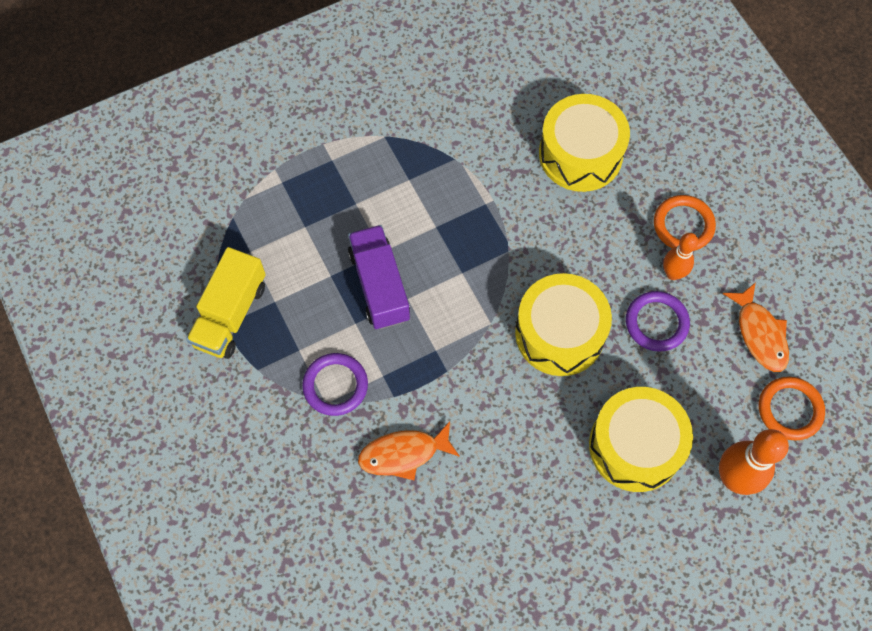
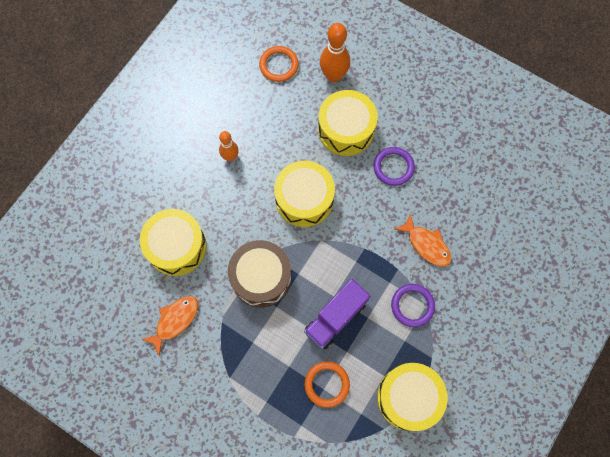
camera: 120 degrees left, 5 degrees up
(231, 314) = (408, 397): yellow truck -> yellow drum
(483, 228) = (261, 277): none -> brown drum
(656, 323) = (267, 151): purple ring -> purple ring (393, 167)
(683, 225) = (195, 165): orange ring -> orange ring (327, 384)
(760, 334) = (242, 97): orange fish -> orange fish (175, 321)

